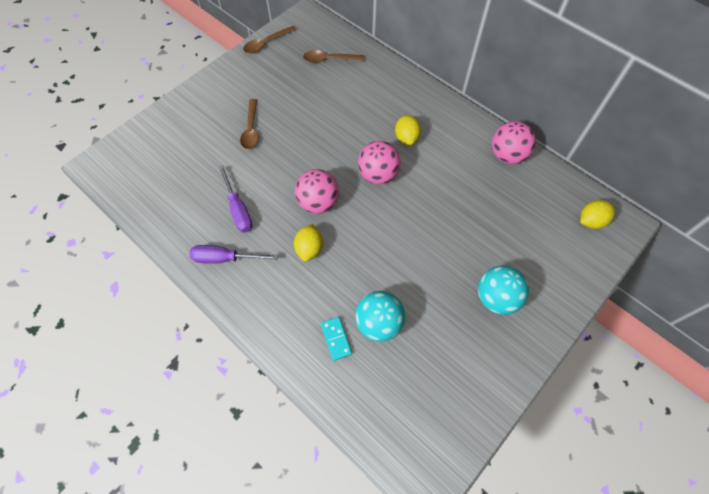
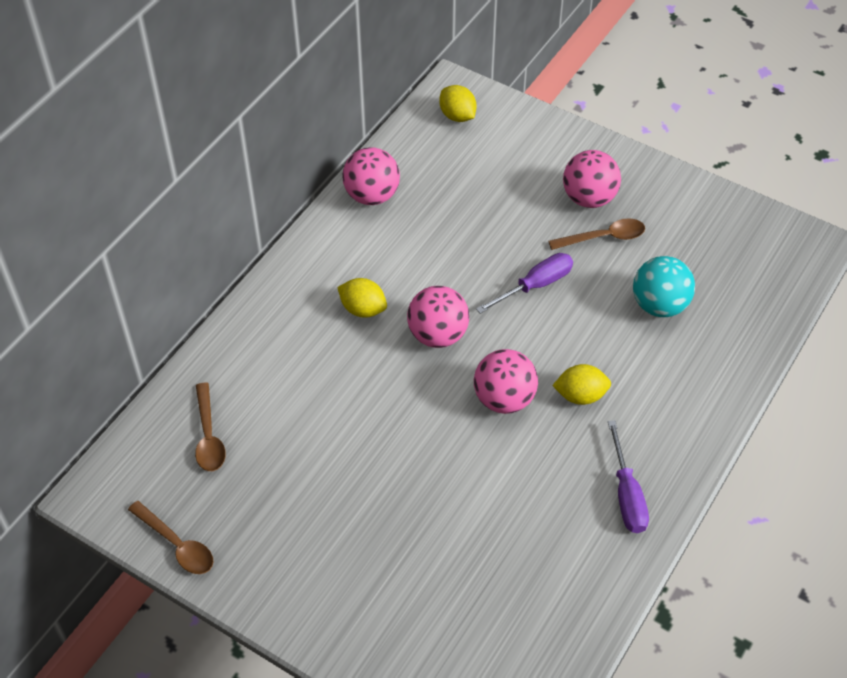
camera: 100 degrees left, 10 degrees down
(238, 209) = (542, 499): purple screwdriver -> purple screwdriver (535, 285)
(251, 130) = (386, 519): brown spoon -> brown spoon (604, 237)
(336, 339) = (694, 345): turquoise domino -> none
(406, 138) = (363, 309): yellow lemon -> yellow lemon turned 45 degrees clockwise
(496, 298) = (589, 198): turquoise ball -> pink ball

